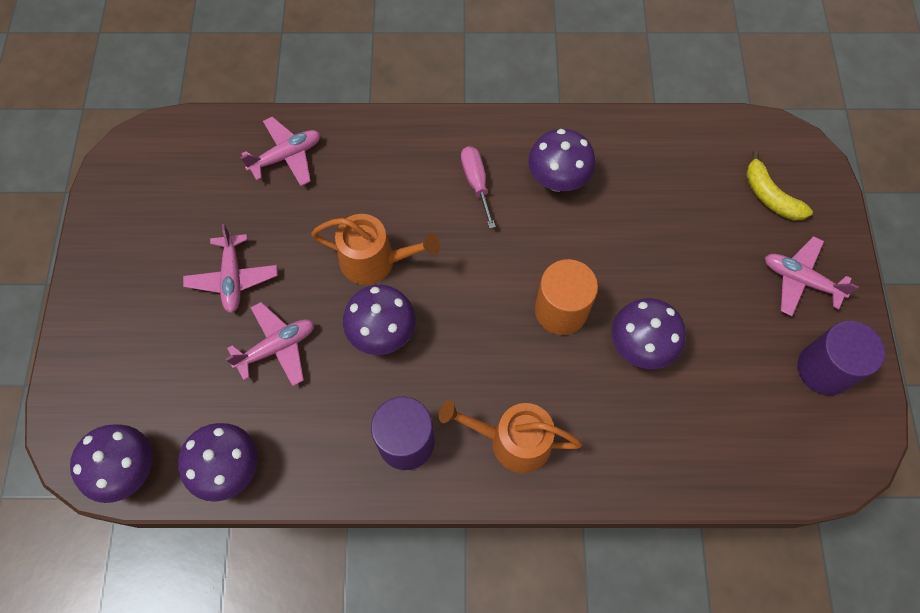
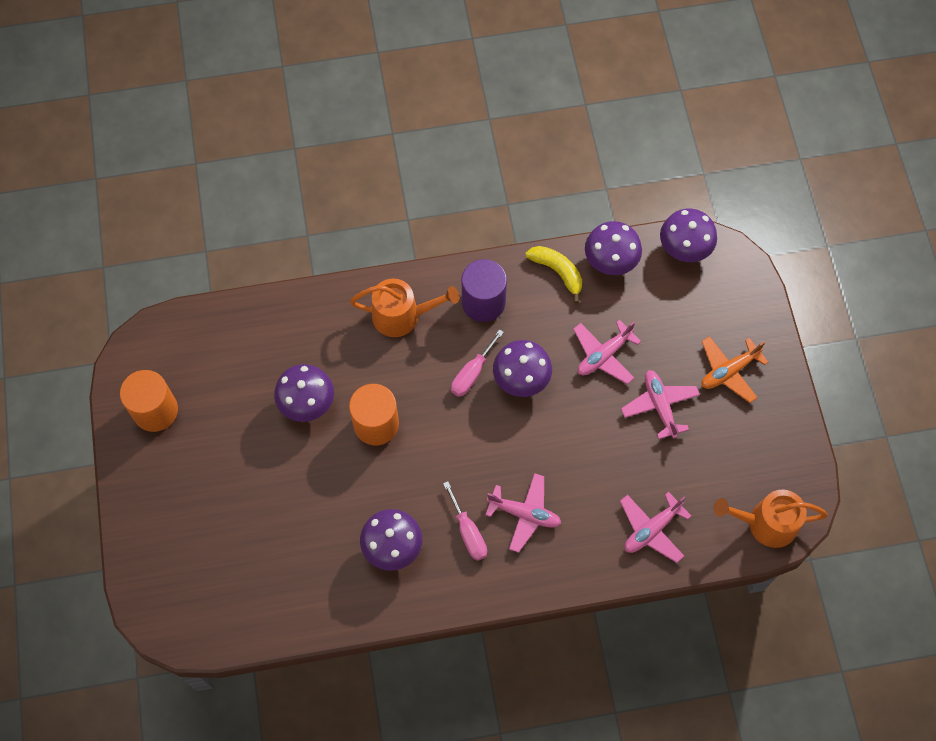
camera: 170 degrees right, 0 degrees up
(139, 304) = (729, 371): none -> orange plane
(374, 261) = (543, 441): orange watering can -> orange watering can (766, 523)
(438, 351) = (472, 373): none -> pink screwdriver
(770, 196) = (192, 565): yellow banana -> yellow banana (557, 272)
(800, 280) = (169, 486): pink plane -> pink plane (524, 514)
(824, 369) = (155, 411): purple cylinder -> orange cylinder

